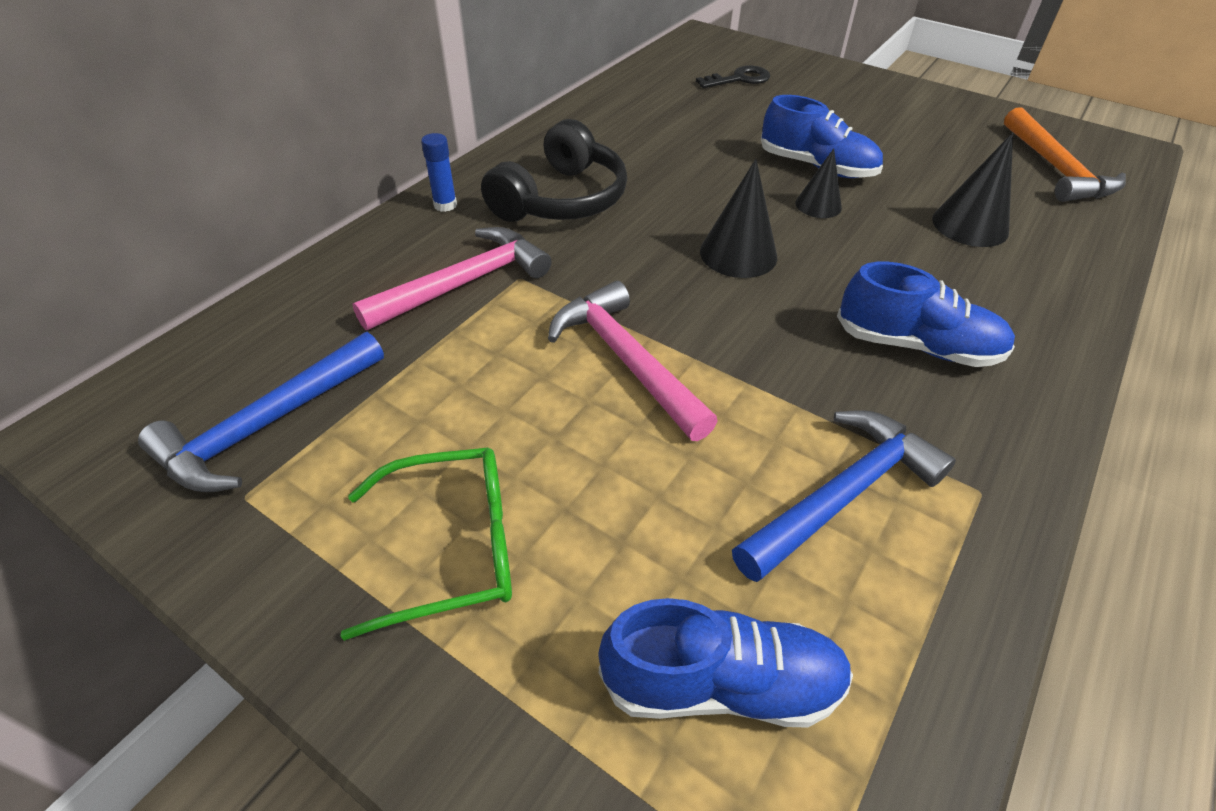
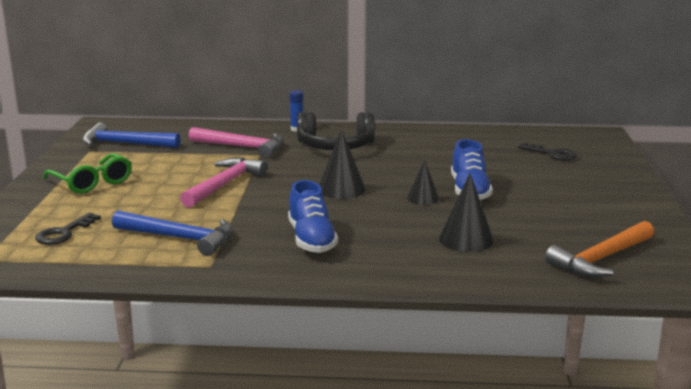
camera: 60 degrees right, 25 degrees down
(721, 684) = (64, 233): blue shoe -> black key

